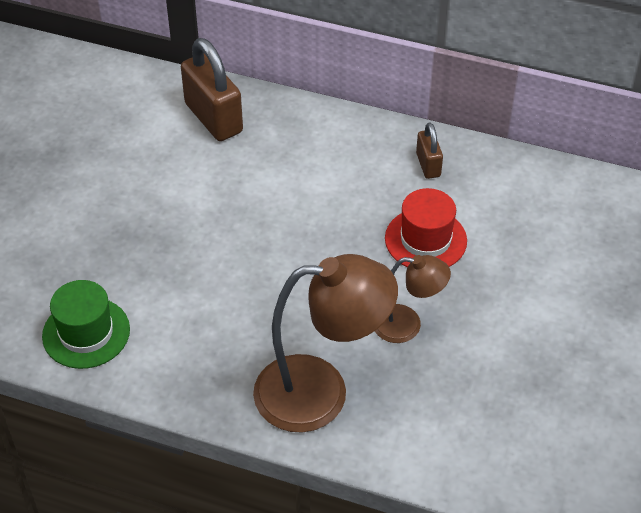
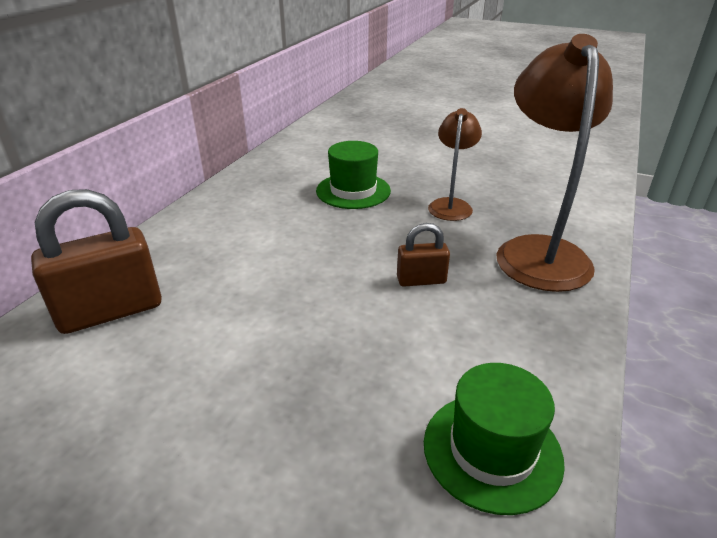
camera: 85 degrees left, 15 degrees down
(425, 239) = (353, 191): red hat -> green hat
(428, 165) = (263, 184): brown padlock -> brown padlock (421, 280)

